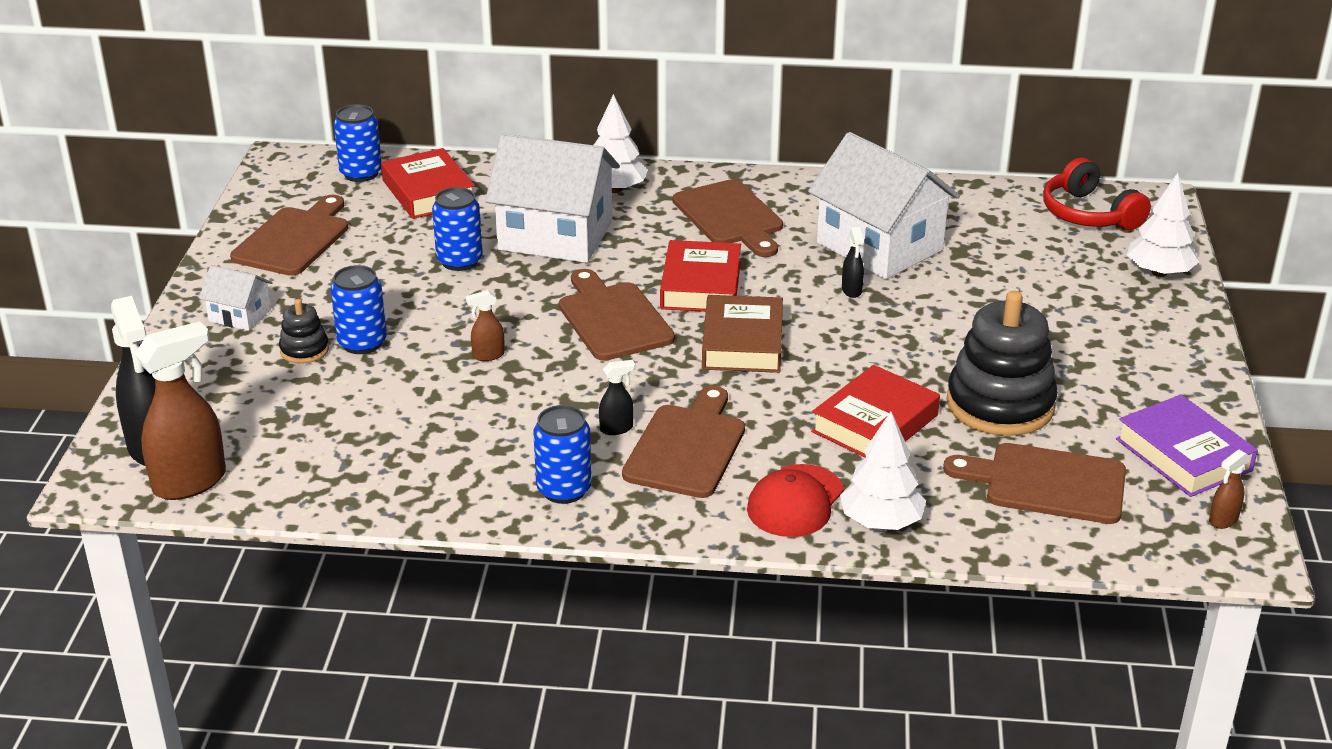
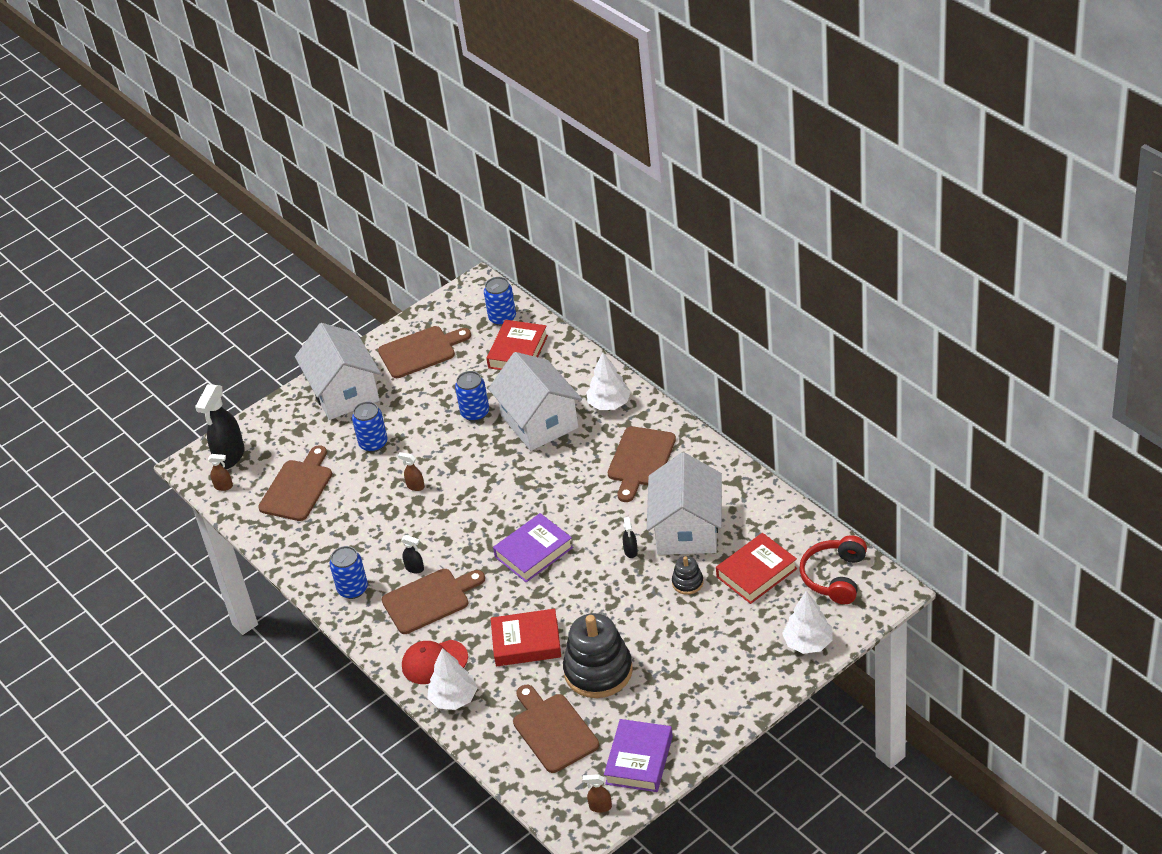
camera: 50 degrees right, 10 degrees up
(191, 482) = (224, 486): brown spray bottle -> brown spray bottle, size x0.47
(240, 315) = (344, 392): white house -> white house, size x2.15
(304, 350) = (346, 433): black stacking toy -> black stacking toy (687, 582)
(613, 319) = (496, 497): brown cutting board -> brown cutting board (298, 488)
(701, 286) = (563, 501): red book -> red book (756, 573)
(742, 343) = (534, 552): brown book -> purple book
(851, 290) = (630, 551): black spray bottle -> black spray bottle turned 45 degrees counterclockwise

